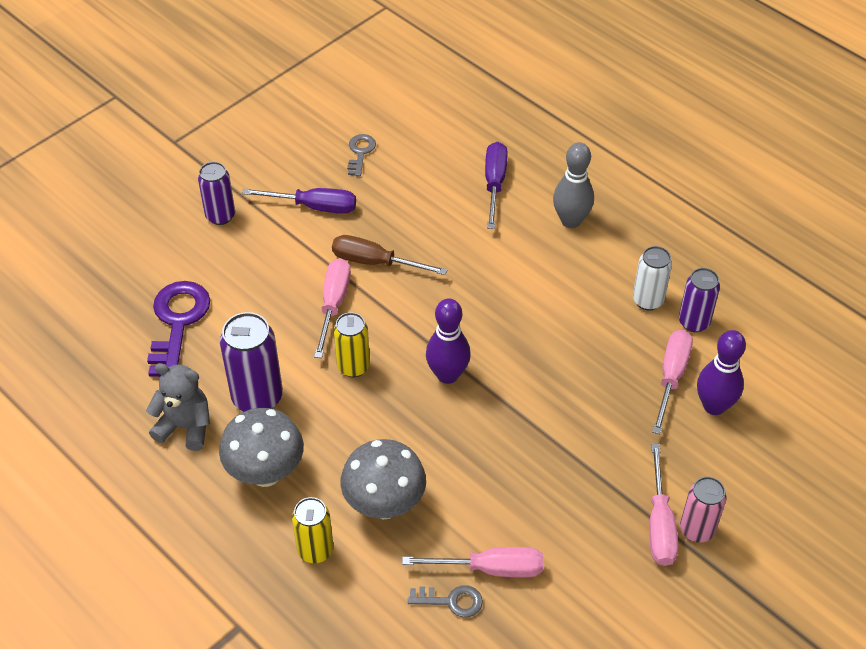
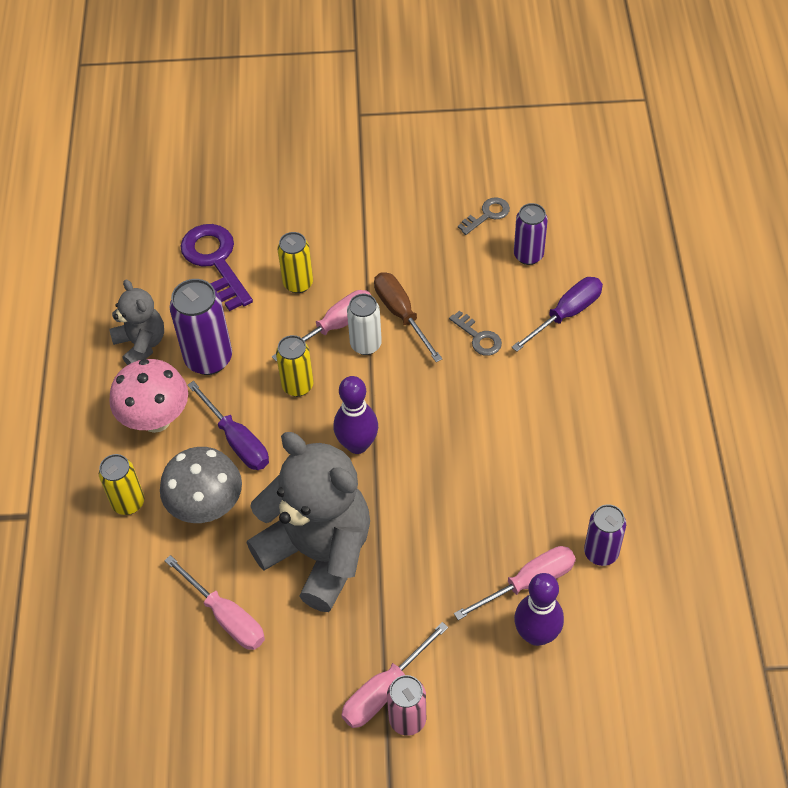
camera: 45 degrees right, 5 degrees up
(178, 323) = (215, 261): purple key -> purple key turned 75 degrees counterclockwise
(220, 216) = (329, 197): purple can -> purple can (528, 255)
(265, 473) = (156, 419): grey mushroom -> pink mushroom
(267, 294) = (298, 283): none -> yellow can
(314, 207) = (404, 236): purple screwdriver -> purple screwdriver (237, 440)
(451, 601) = (175, 617): grey key -> grey key (478, 337)
(506, 470) = (318, 553): none -> grey teddy bear
(571, 221) = (595, 390): grey bowling pin -> none
(648, 300) = (582, 505): white can -> white can (366, 344)

